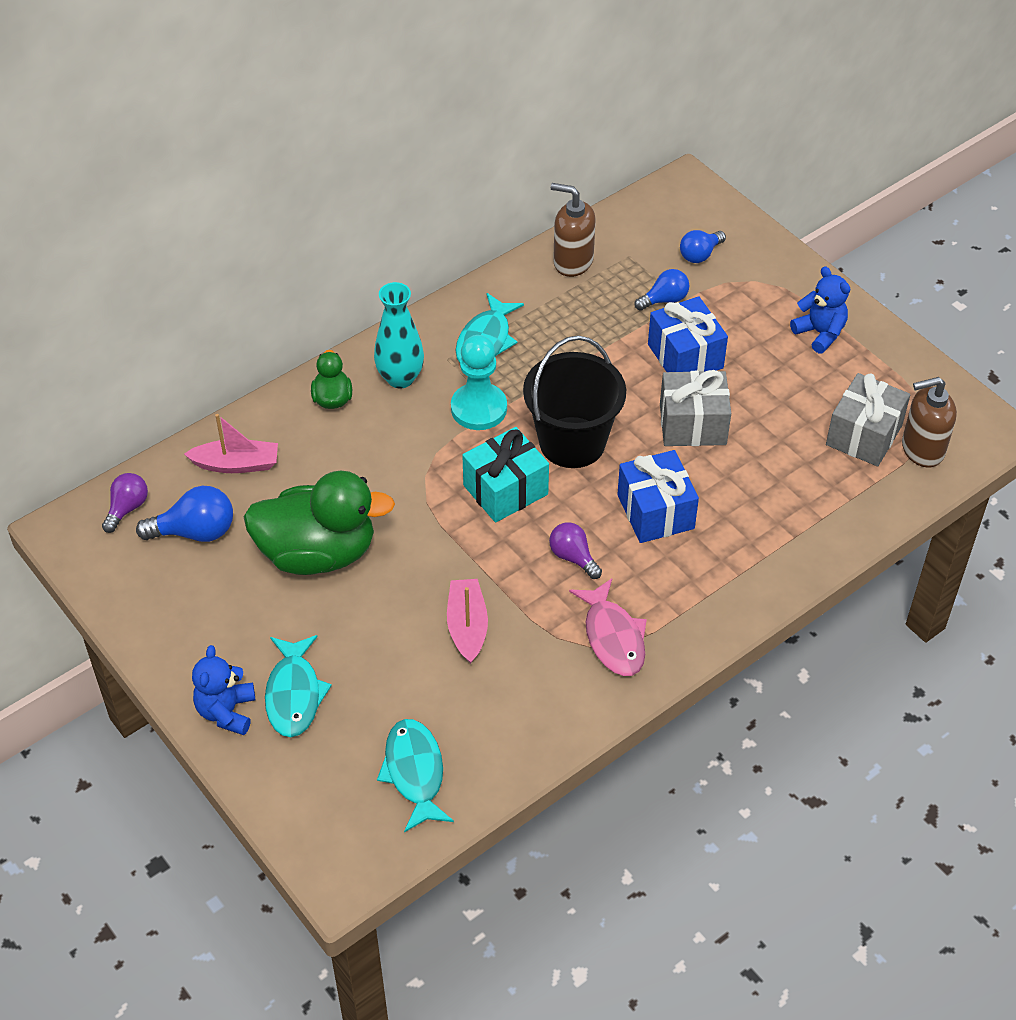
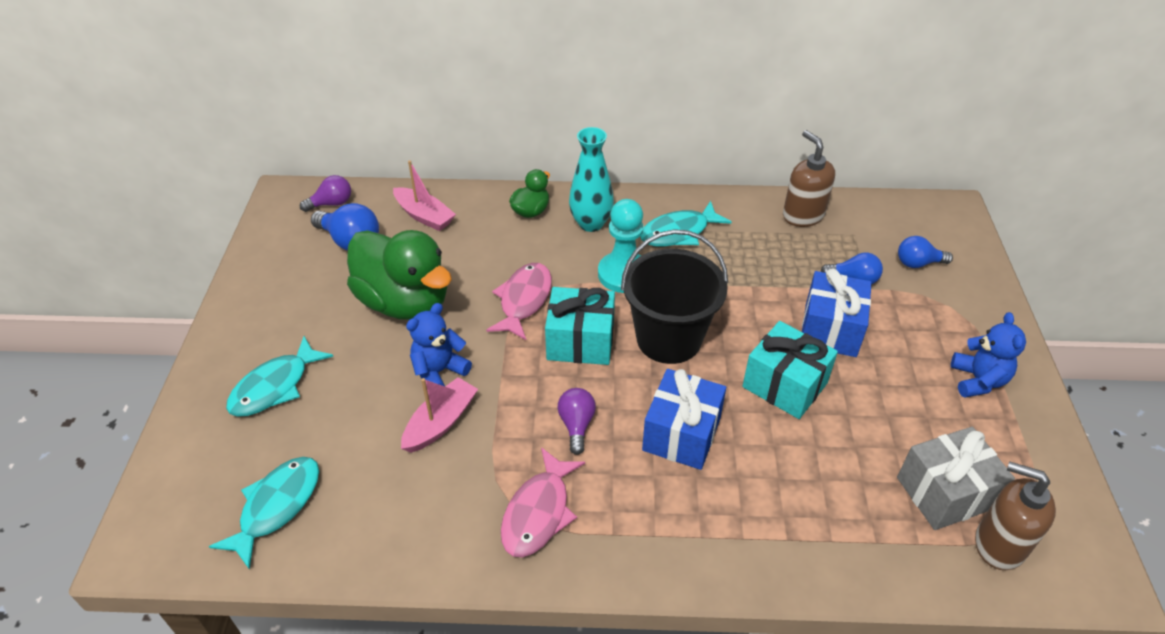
camera: 40 degrees right, 5 degrees down
(226, 711) = (223, 367): blue teddy bear -> blue teddy bear (439, 371)
(420, 485) = (524, 300): none -> pink fish
(692, 424) = (784, 385): grey gift -> turquoise gift

